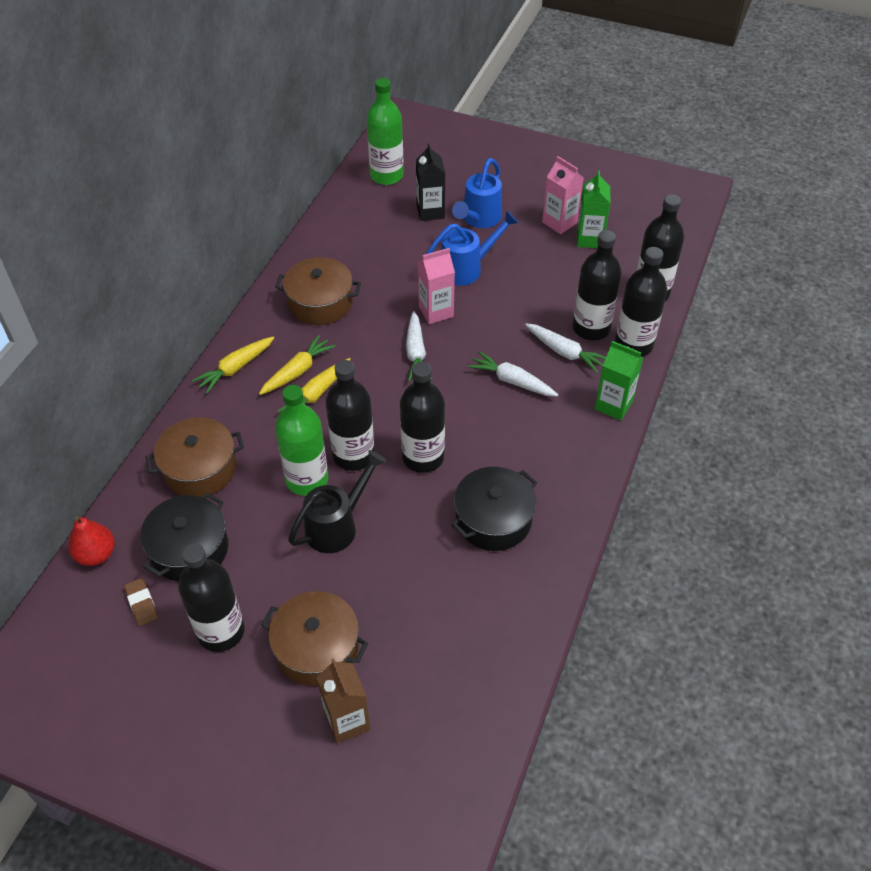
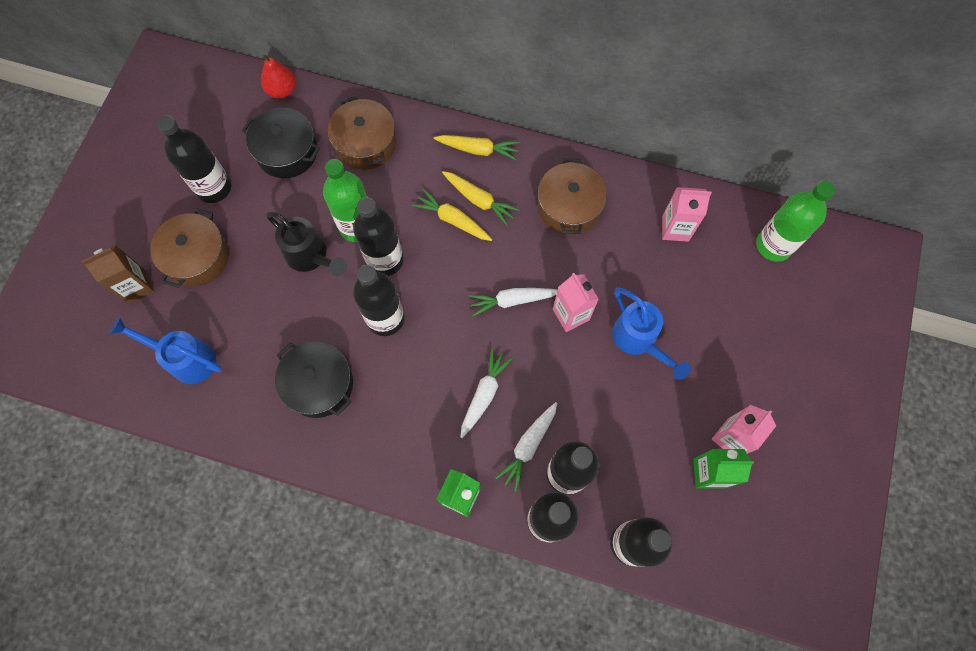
camera: 85 degrees right, 20 degrees up
(142, 603) = (239, 130): brown eraser -> none
(236, 368) = (478, 149): yellow carrot -> yellow carrot turned 150 degrees clockwise
(358, 233) = (675, 228): none -> pink carton
(430, 211) = (722, 296): black carton -> none
(479, 219) = (720, 348): blue watering can -> blue watering can (186, 359)

